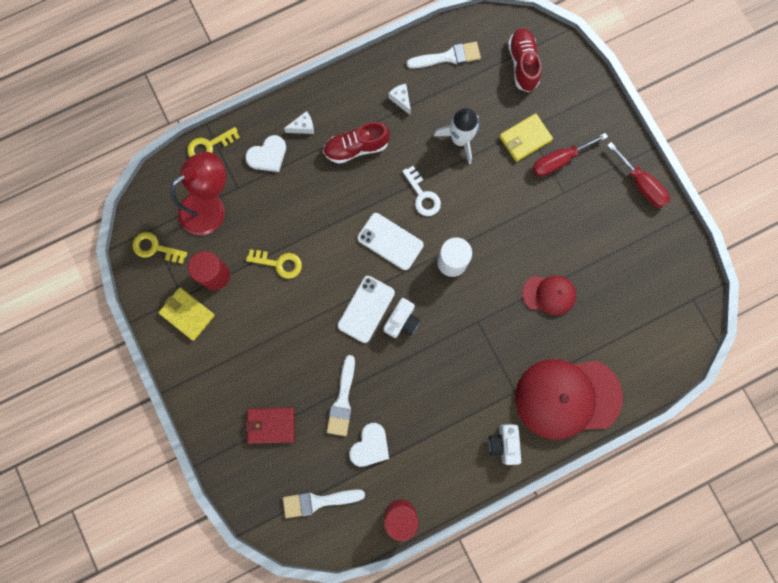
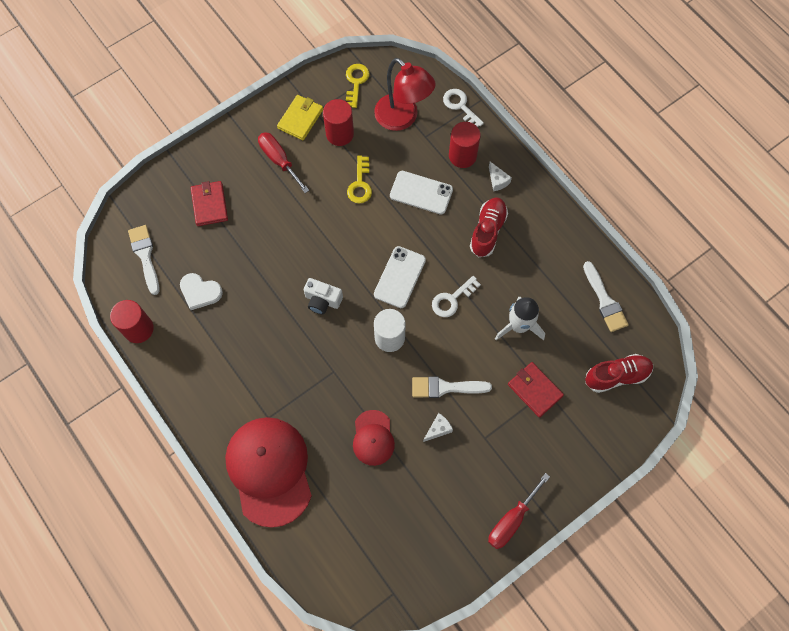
camera: 80 degrees right, 10 degrees down
(209, 146) = (460, 106): yellow key -> white key
(268, 155) = (462, 156): white heart -> red cylinder
(342, 400) = (239, 261): white brush -> white brush (445, 387)
(356, 148) = (487, 231): red shoe -> red shoe turned 45 degrees clockwise
(366, 309) = (329, 266): white phone -> white phone (421, 193)
(401, 100) = (547, 263): white cheese -> white cheese (438, 429)
(504, 443) = (216, 414): white camera -> none
(525, 139) = (535, 390): yellow wallet -> red wallet
(559, 160) = (518, 428): red screwdriver -> red screwdriver (279, 160)

